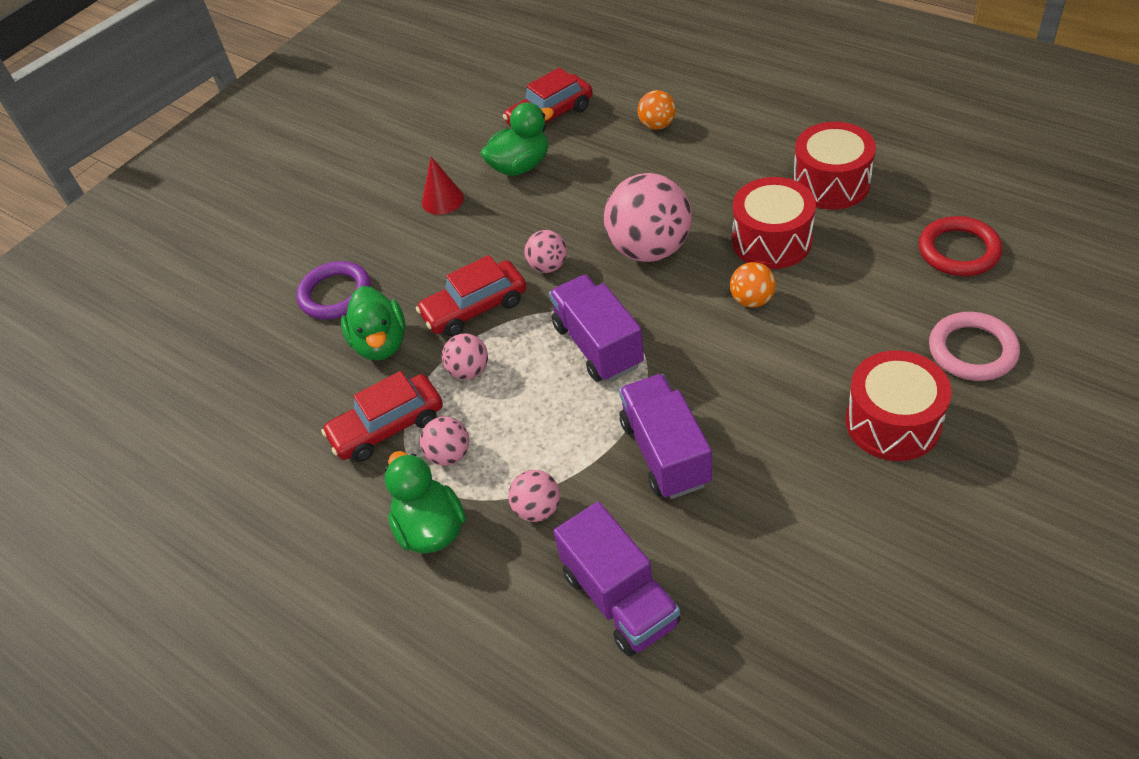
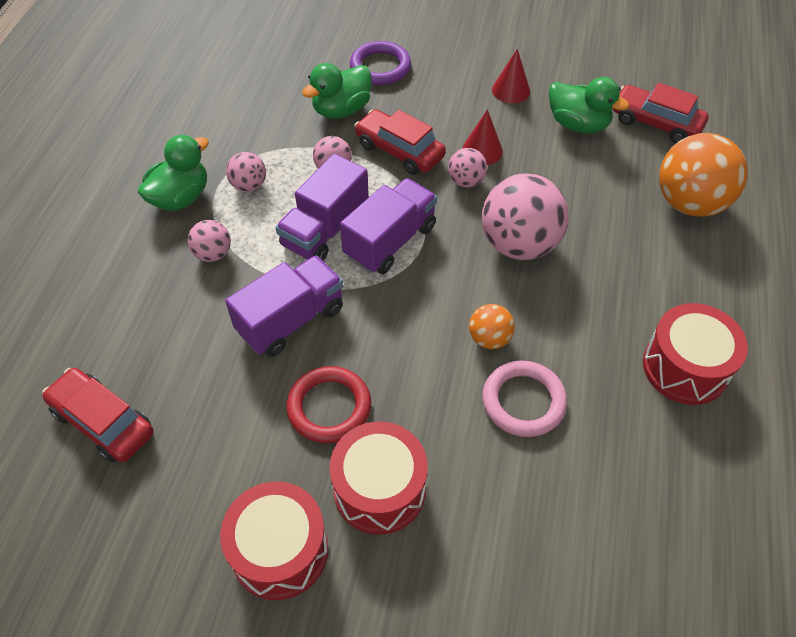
camera: 60 degrees right, 5 degrees up
(387, 427) = (264, 142): red car -> red car (103, 421)
(513, 243) = (482, 150): none -> red cone
(620, 598) = (144, 330): purple truck -> purple truck (325, 229)
(657, 125) = (689, 203): orange ball -> orange ball, size x2.02
(772, 241) = (575, 335): red drum -> red drum (280, 550)
(958, 251) = (643, 509): red ring -> red ring (329, 407)
(972, 350) = (500, 546): pink ring -> pink ring (523, 401)

